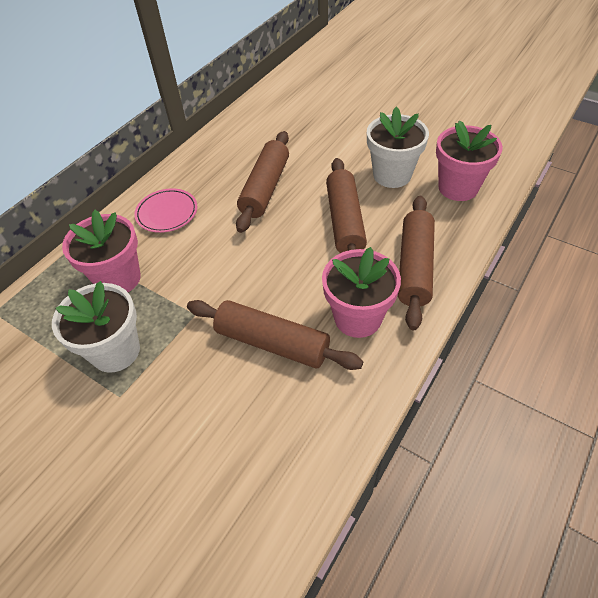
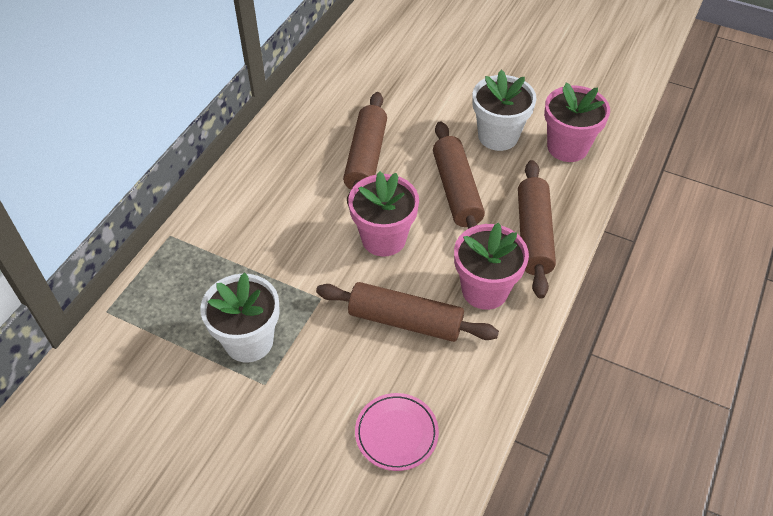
camera: 10 degrees left, 0 degrees up
(118, 279) = (231, 267): pink flower pot -> pink flower pot (383, 238)
(167, 213) = (265, 191): pink plate -> pink plate (396, 433)

